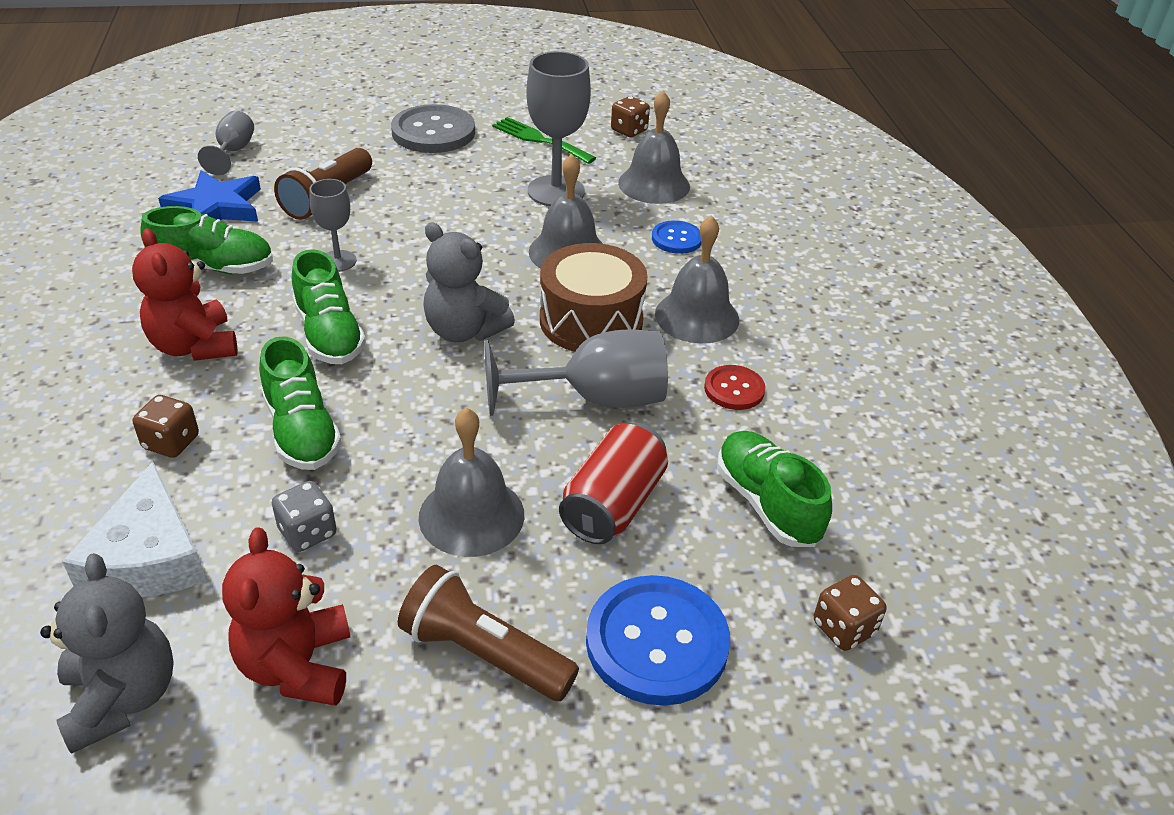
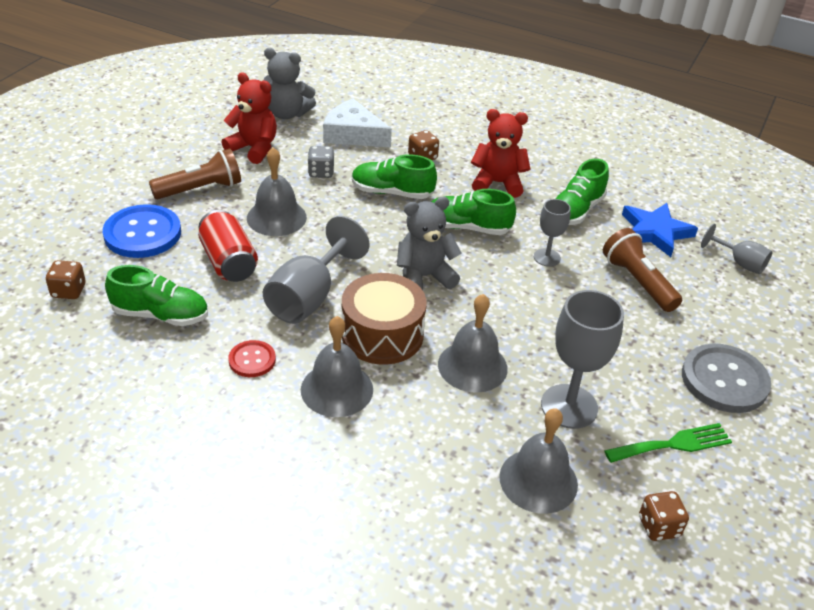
camera: 125 degrees right, 0 degrees up
(676, 239) = (440, 440): blue button -> none

